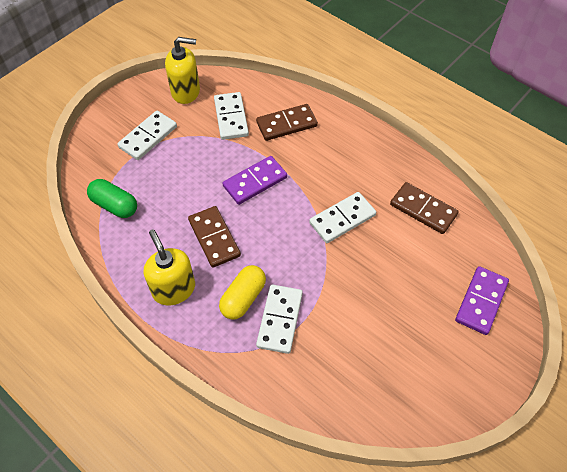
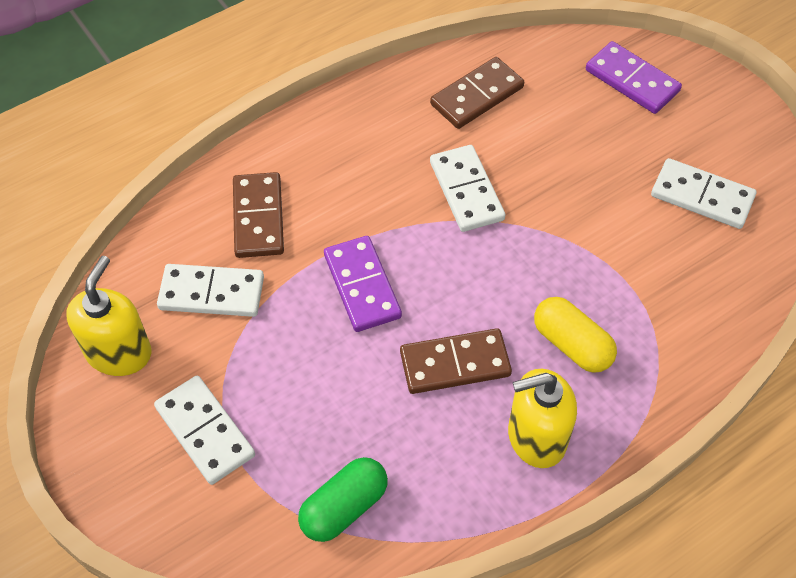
camera: 75 degrees left, 0 degrees up
(280, 320) = (617, 305): white domino -> white domino (702, 196)

